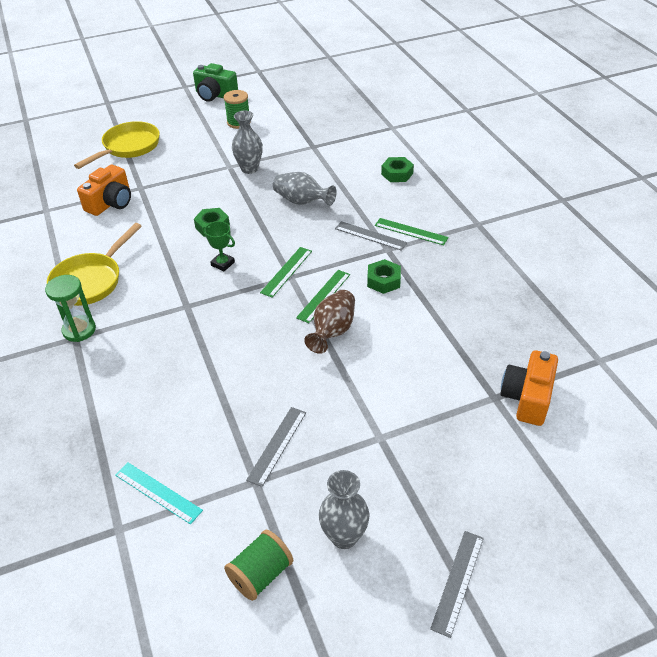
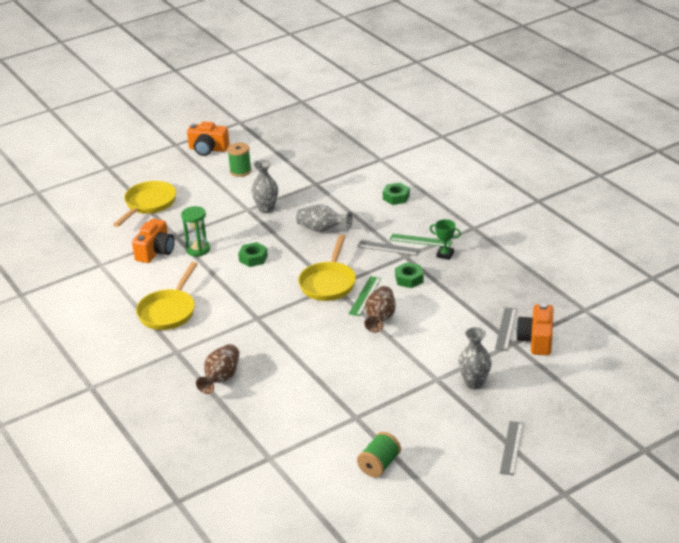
camera: 10 degrees left, 10 degrees down
(79, 330) = (177, 346): green hourglass -> green hourglass (198, 249)
(109, 387) = (221, 379): none -> brown vase
(158, 492) = (288, 434): turquoise ruler -> none
(215, 95) = (208, 149): green camera -> orange camera
(223, 264) = (274, 284): green trophy -> green trophy (445, 254)
(277, 445) = (364, 394): grey ruler -> grey ruler (505, 329)
(286, 271) = (328, 283): green ruler -> yellow pan
(344, 536) = (429, 437): grey vase -> grey vase (474, 383)

